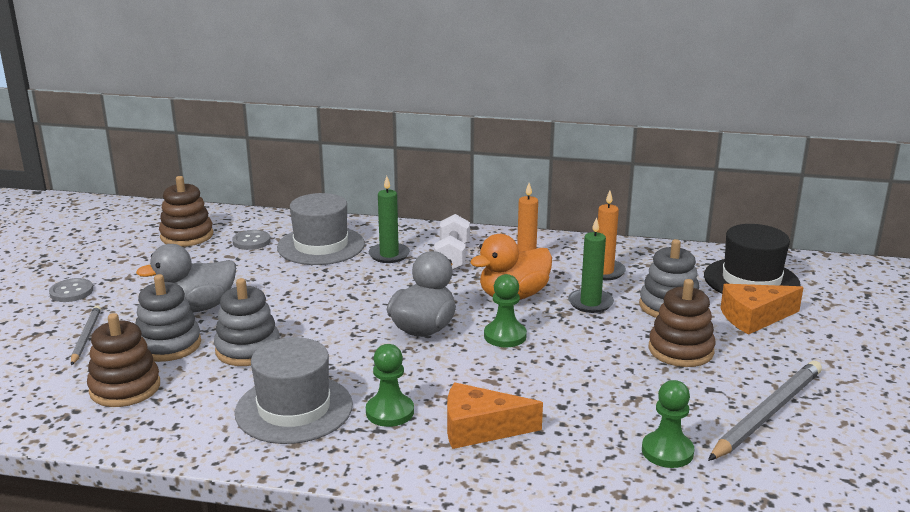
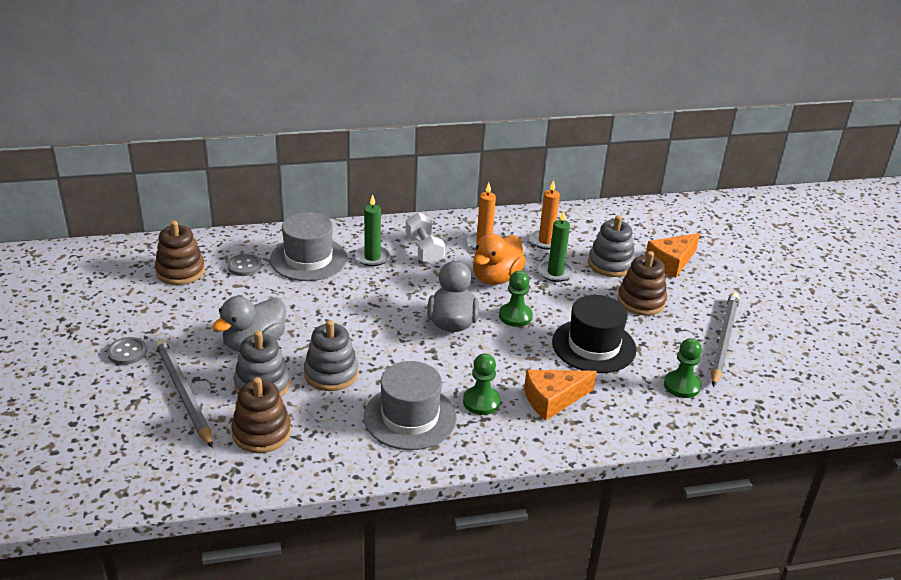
camera: 25 degrees left, 10 degrees up
(86, 337) = (183, 394): grey pencil -> grey pencil, size x1.74
(751, 280) = (650, 229): black hat -> black hat (593, 346)

